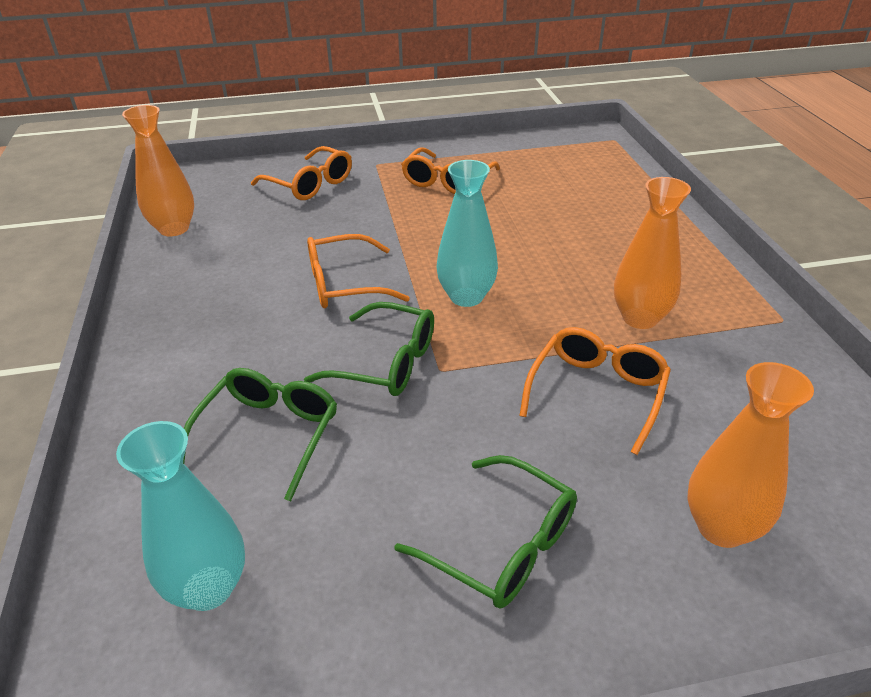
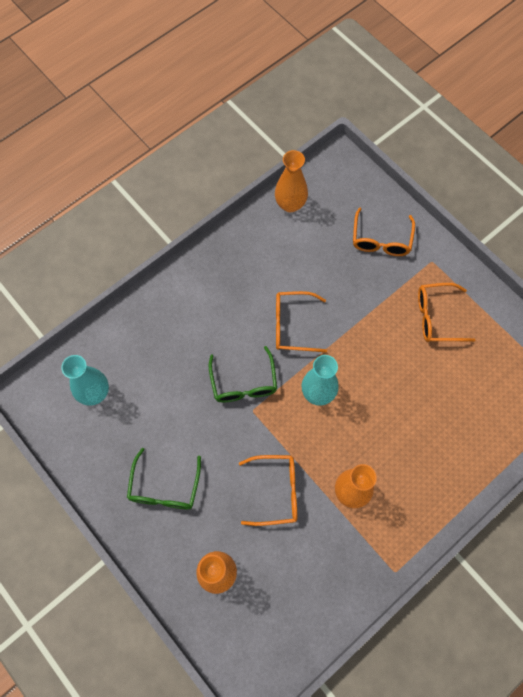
camera: 60 degrees right, 30 degrees up
(268, 435) = (172, 362): green glasses -> none
(345, 284) = (293, 325): orange glasses -> orange glasses turned 45 degrees counterclockwise

